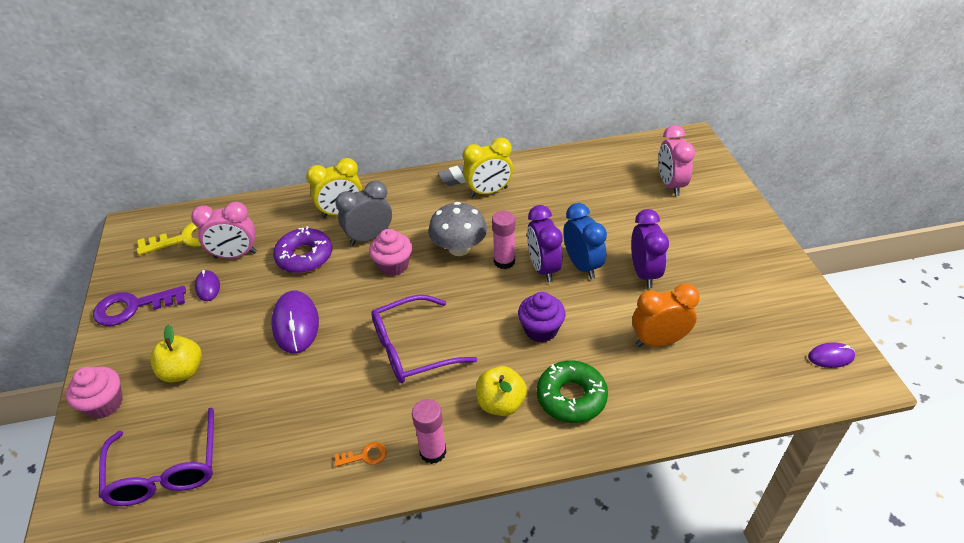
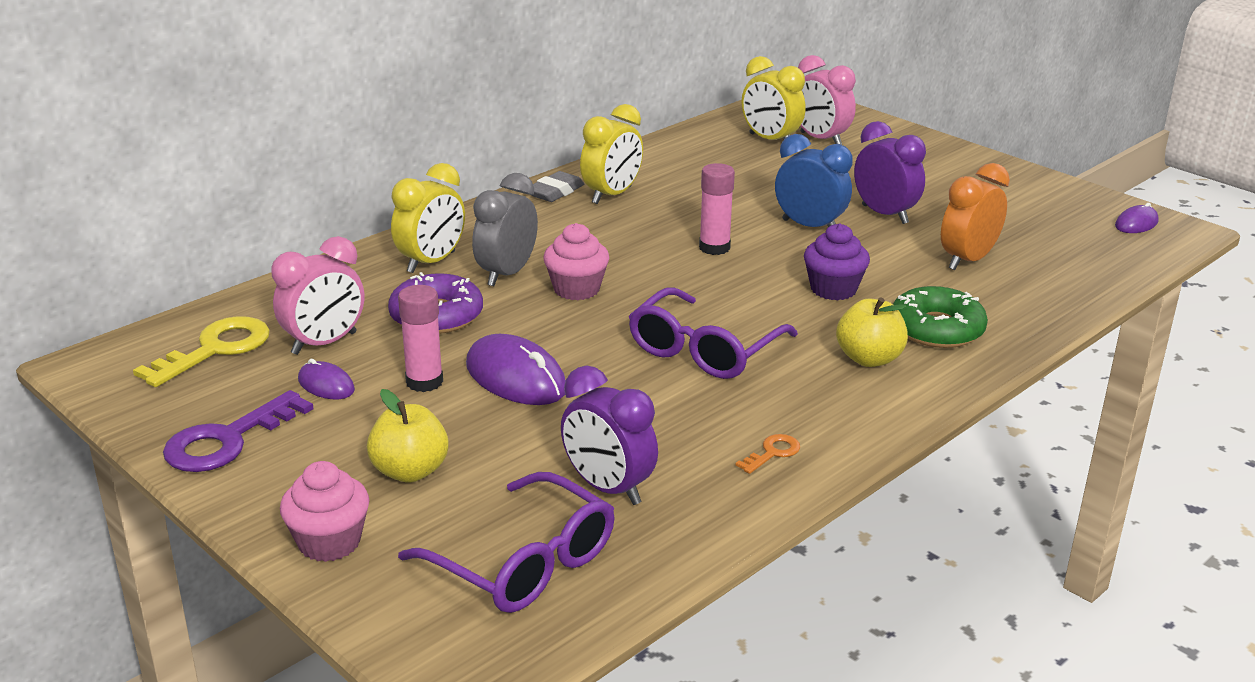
camera: 35 degrees left, 15 degrees down
(433, 451) = (846, 421): pink glue stick -> pink glue stick (424, 382)
(459, 248) = (642, 252): grey mushroom -> none
(543, 268) = (768, 241): purple clock -> purple clock (608, 488)
(635, 175) = (770, 140): none -> yellow clock

